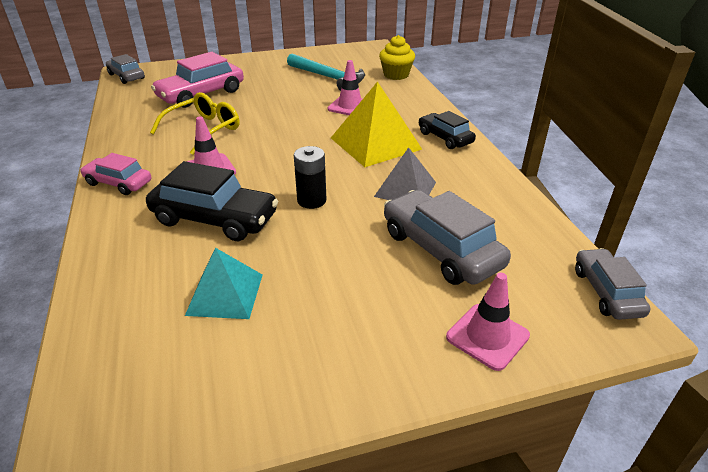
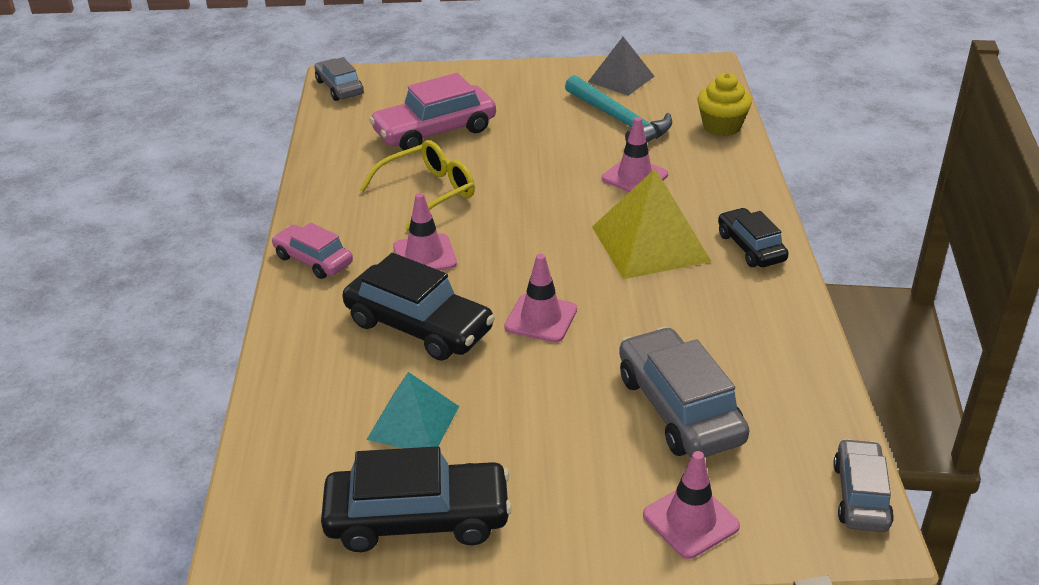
camera: 15 degrees right, 0 degrees up
(247, 380) = (418, 519): none -> black car
(311, 200) = (541, 318): black battery -> pink traffic cone
(405, 189) = (665, 319): grey pyramid -> grey pyramid (621, 79)

